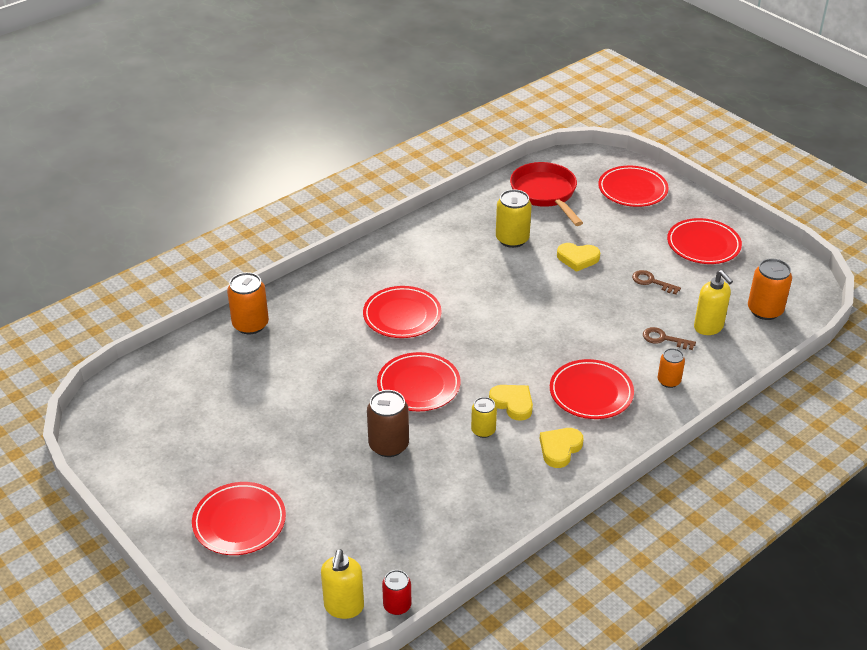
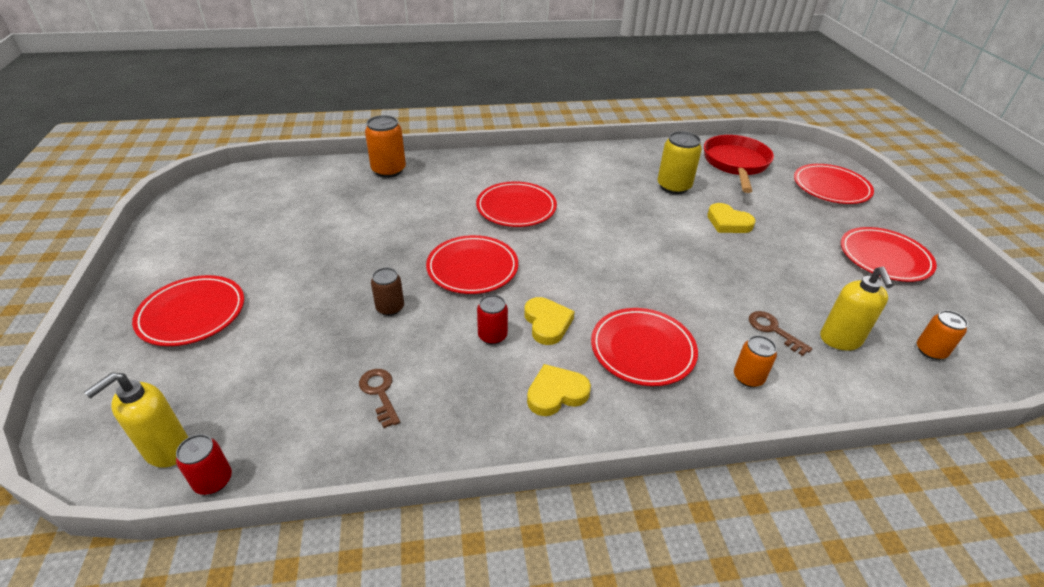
camera: 30 degrees right, 0 degrees up
(388, 445) = (390, 308): brown can -> brown can, size x0.62
(483, 430) = (492, 336): yellow can -> red can
(651, 282) = (797, 270): brown key -> brown key (379, 393)
(765, 310) = (930, 351): orange can -> orange can, size x0.62

